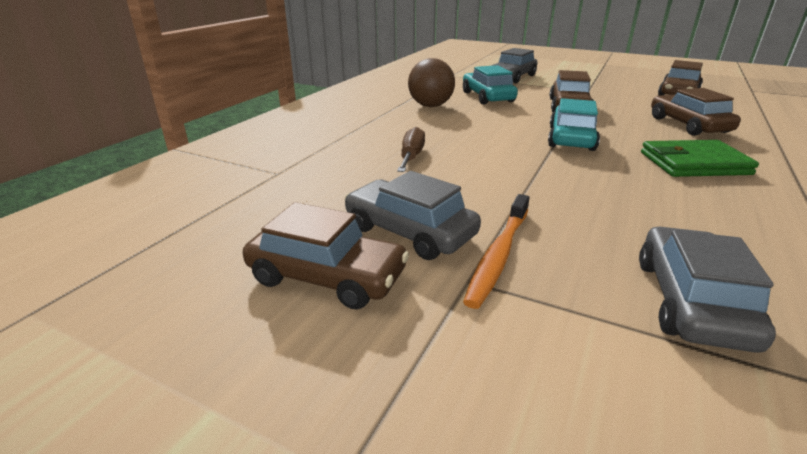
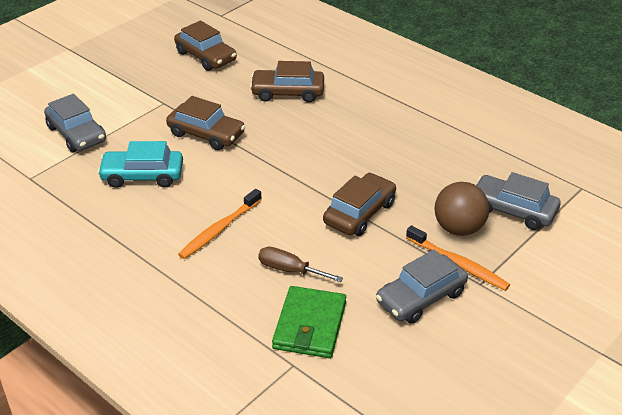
camera: 75 degrees left, 10 degrees up
(327, 276) = (465, 345): brown car -> brown car (359, 213)
(430, 106) = (150, 225): brown ball -> brown ball (459, 228)
(446, 125) = (219, 229): none -> orange toothbrush
(571, 138) = (288, 165): turquoise car -> none
(694, 163) = (361, 128): green wallet -> green wallet (310, 325)

